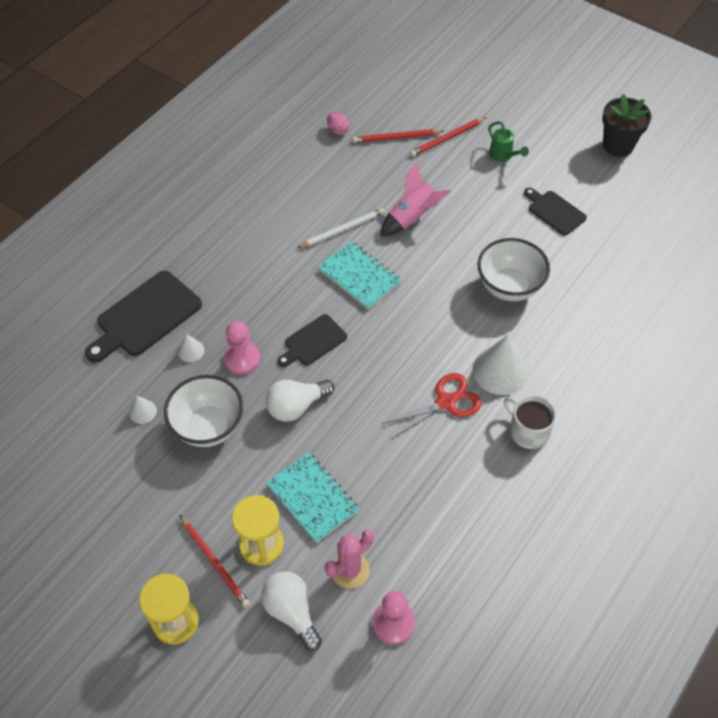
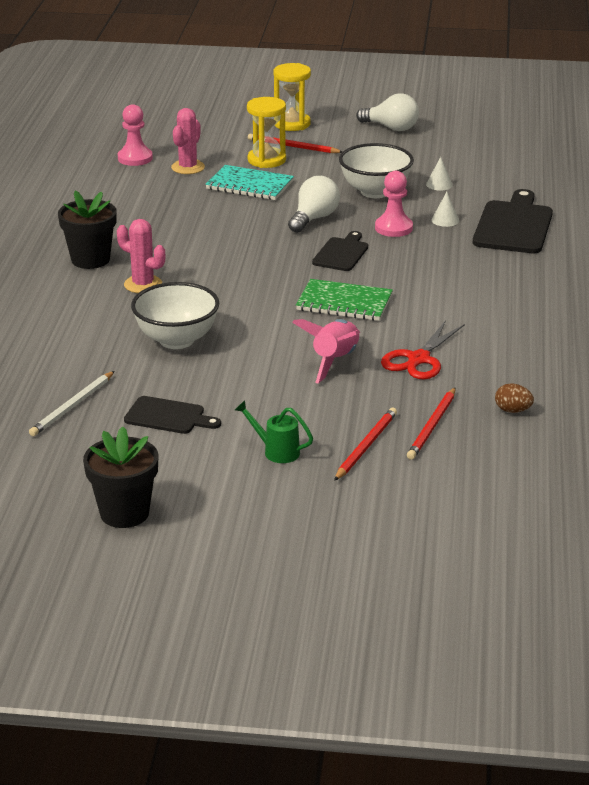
camera: 150 degrees right, 25 degrees down
(292, 612) = (214, 145): white light bulb -> white light bulb (391, 128)
(338, 130) = (512, 410): pink egg -> brown egg
(342, 230) = (401, 329): white pencil -> white pencil (72, 406)
(359, 276) = (344, 303): turquoise notebook -> green notebook
(396, 138) = (432, 426): red pencil -> red pencil turned 150 degrees clockwise
(445, 402) = (181, 254): red scissors -> red scissors (419, 359)
(500, 371) = (143, 284): white cone -> pink cactus
(528, 431) = (90, 260): white mug -> black flower pot

